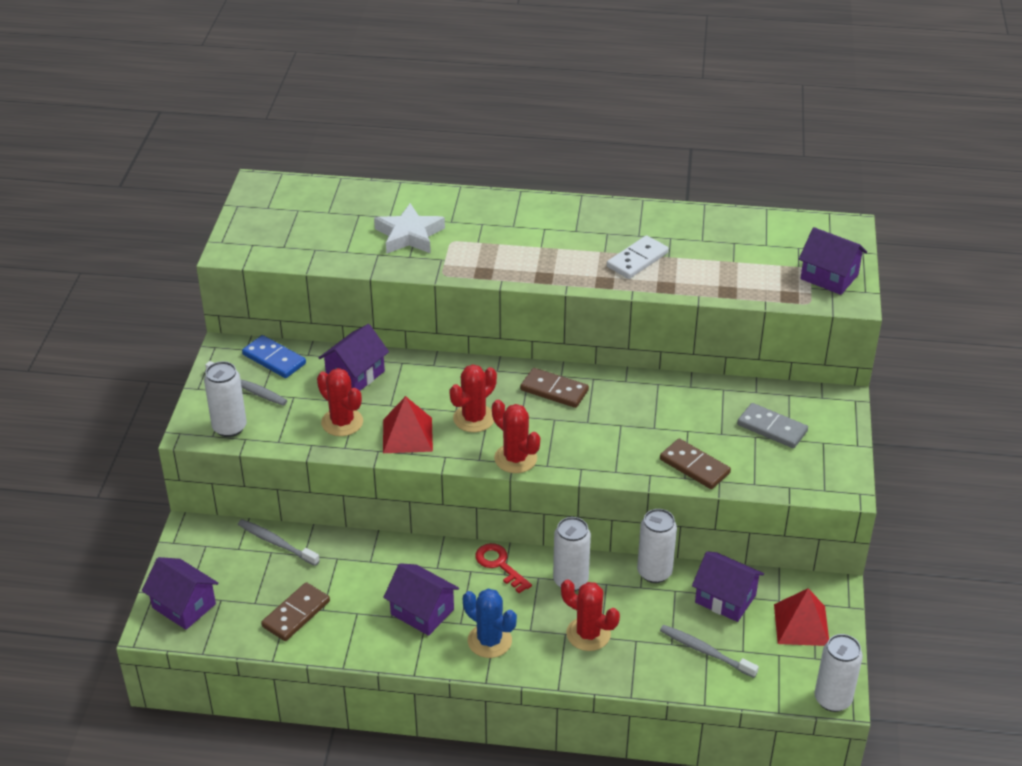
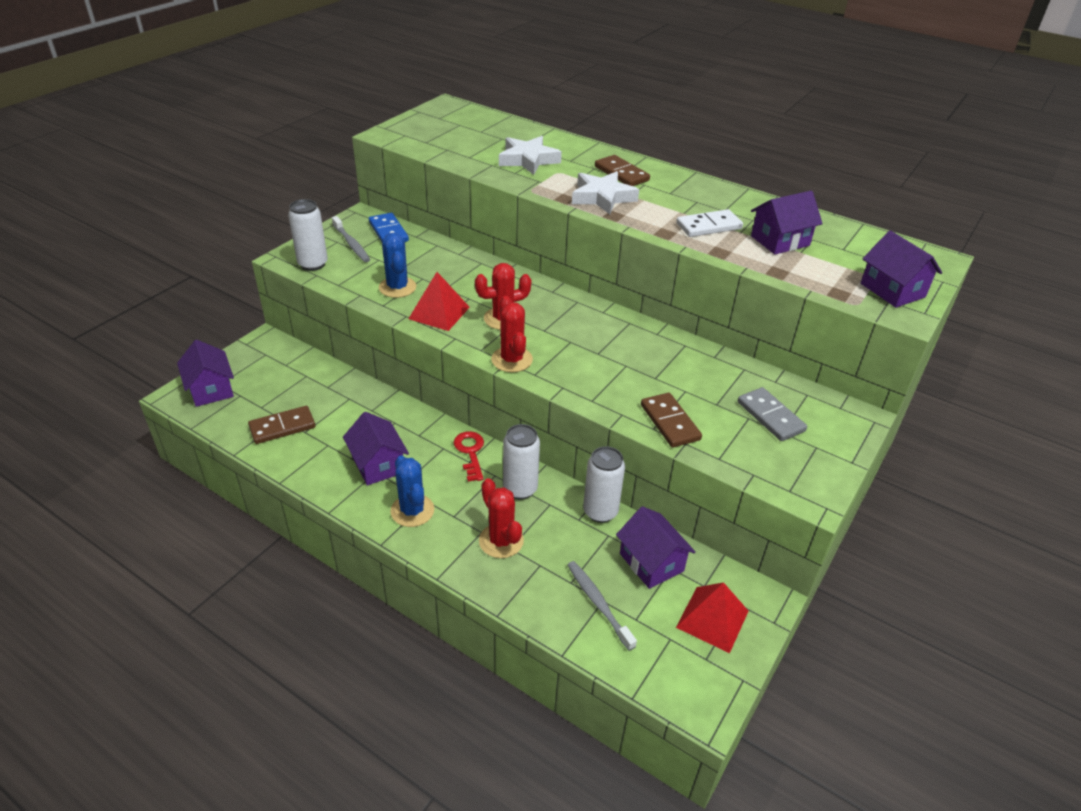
camera: 25 degrees right, 0 degrees up
(276, 543) = (315, 371): grey toothbrush -> none
(342, 422) = (397, 287): red cactus -> blue cactus
(355, 375) = (438, 260): purple house -> purple house (780, 241)
(517, 259) = (602, 197): none -> white star
(554, 390) = (588, 320): brown domino -> brown domino (621, 174)
(832, 699) = (698, 711): white can -> none

